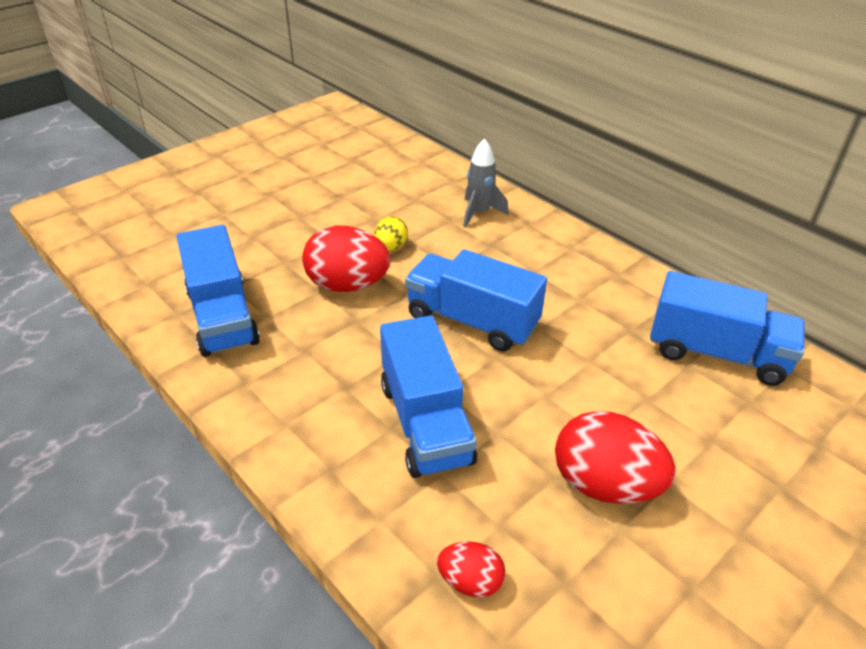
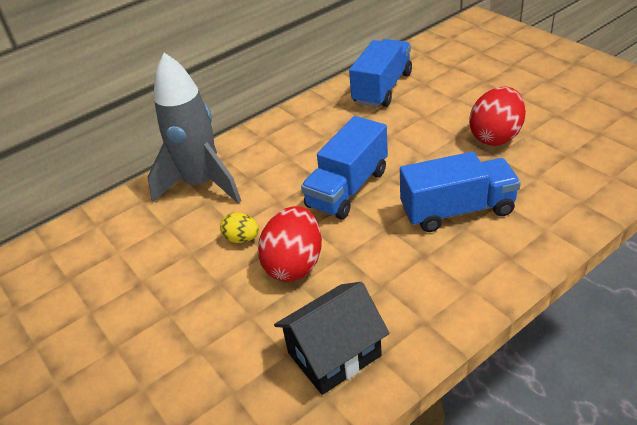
camera: 80 degrees left, 0 degrees up
(222, 316) = (334, 354): blue truck -> black house
(470, 581) = (579, 188): red egg -> none
(479, 213) = (202, 184): grey rocket -> grey rocket, size x1.96

